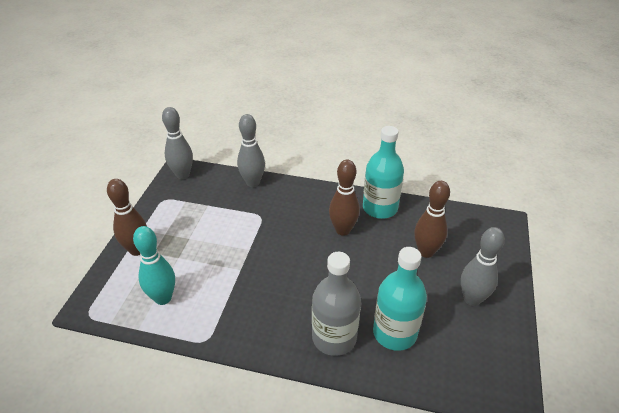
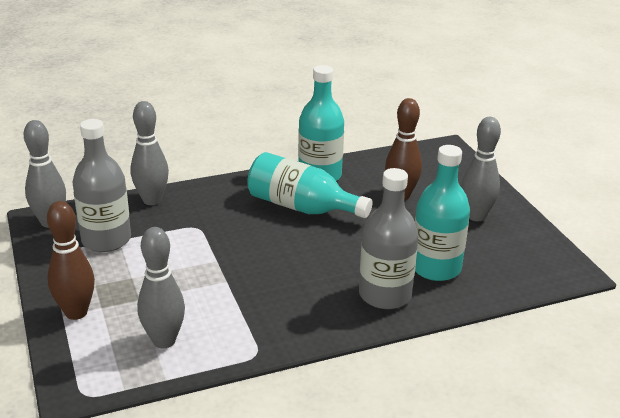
camera: 35 degrees left, 10 degrees down
(163, 298) = (164, 340): turquoise bowling pin -> grey bowling pin
(200, 202) = (106, 240): none -> grey bottle
(343, 230) = (301, 207): brown bowling pin -> turquoise bottle

